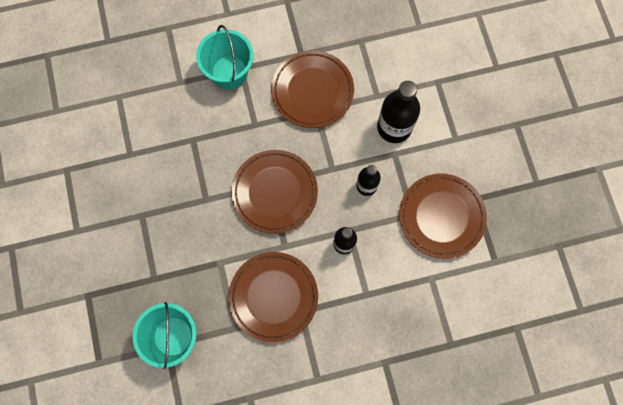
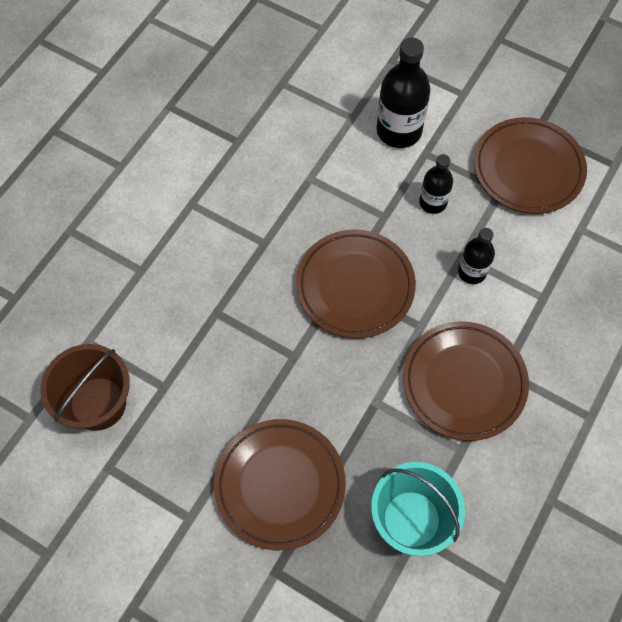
camera: 45 degrees left, 10 degrees down
(92, 133) = (98, 403): none -> brown bucket
(229, 72) = (183, 217): turquoise bucket -> none
(312, 91) = (287, 164): brown plate -> brown plate (280, 485)

